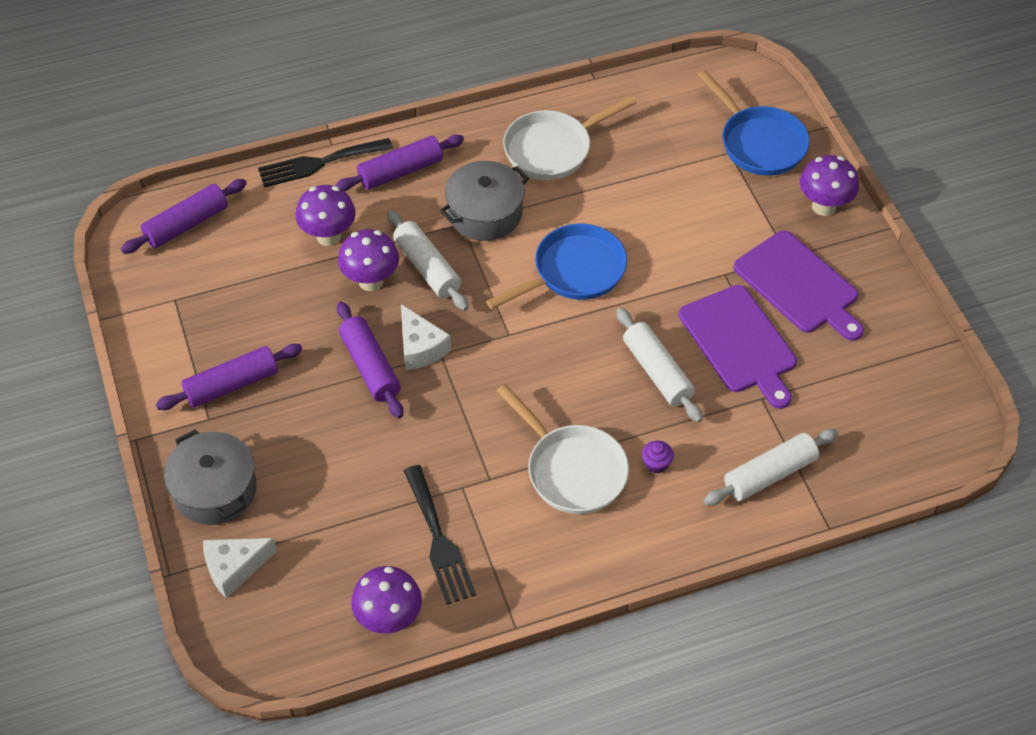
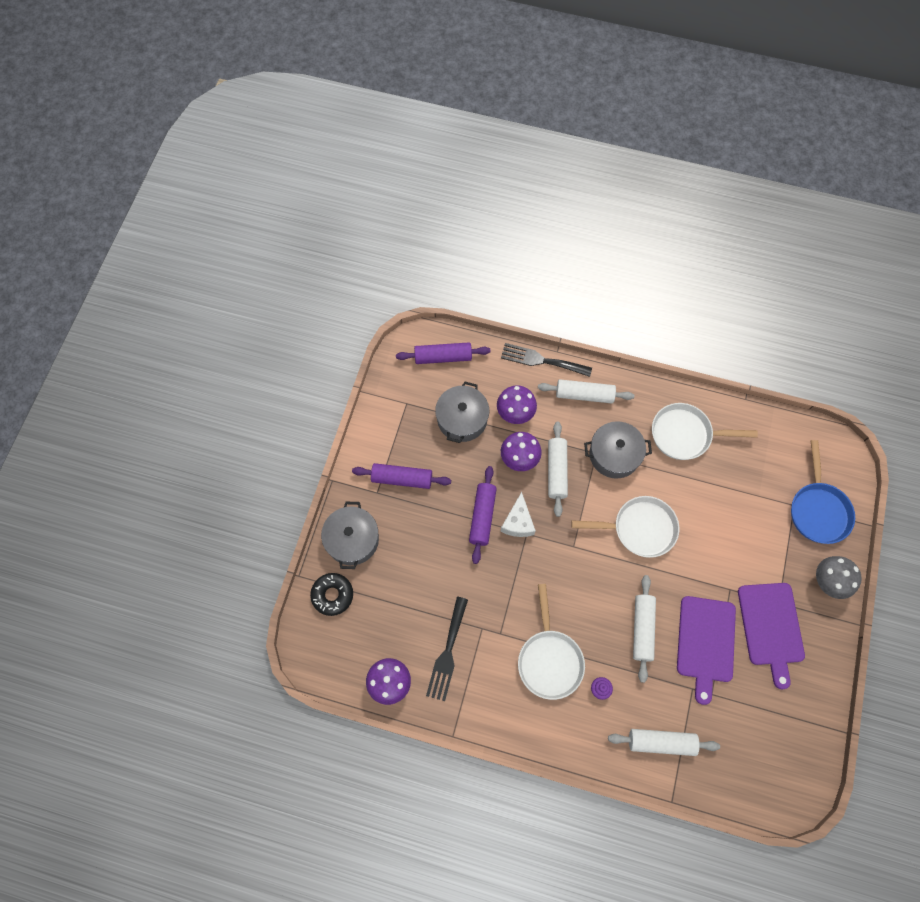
camera: 35 degrees right, 15 degrees up
(234, 568) = (332, 595): white cheese -> black donut
(263, 277) = (462, 419): none -> grey pot
(401, 171) = (584, 395): purple rolling pin -> white rolling pin
(574, 272) = (639, 528): blue pan -> white pan
(823, 206) = (827, 582): purple mushroom -> grey mushroom

